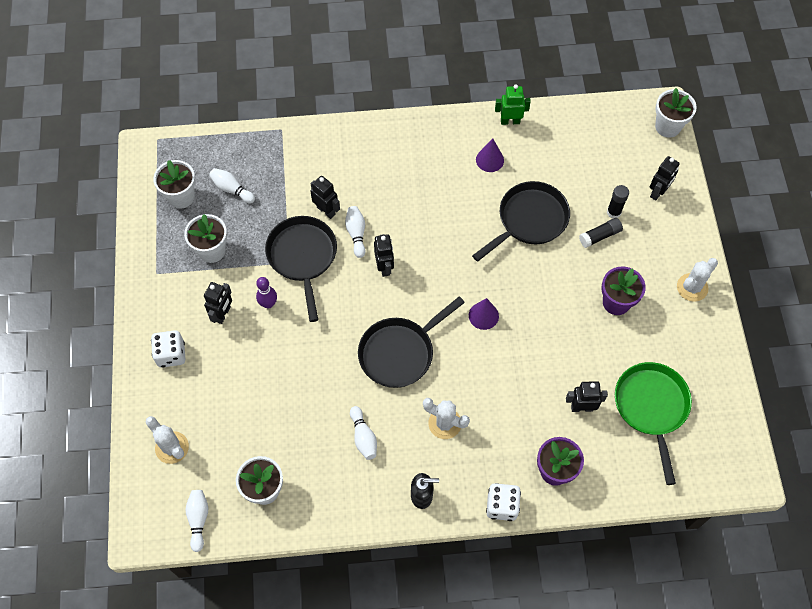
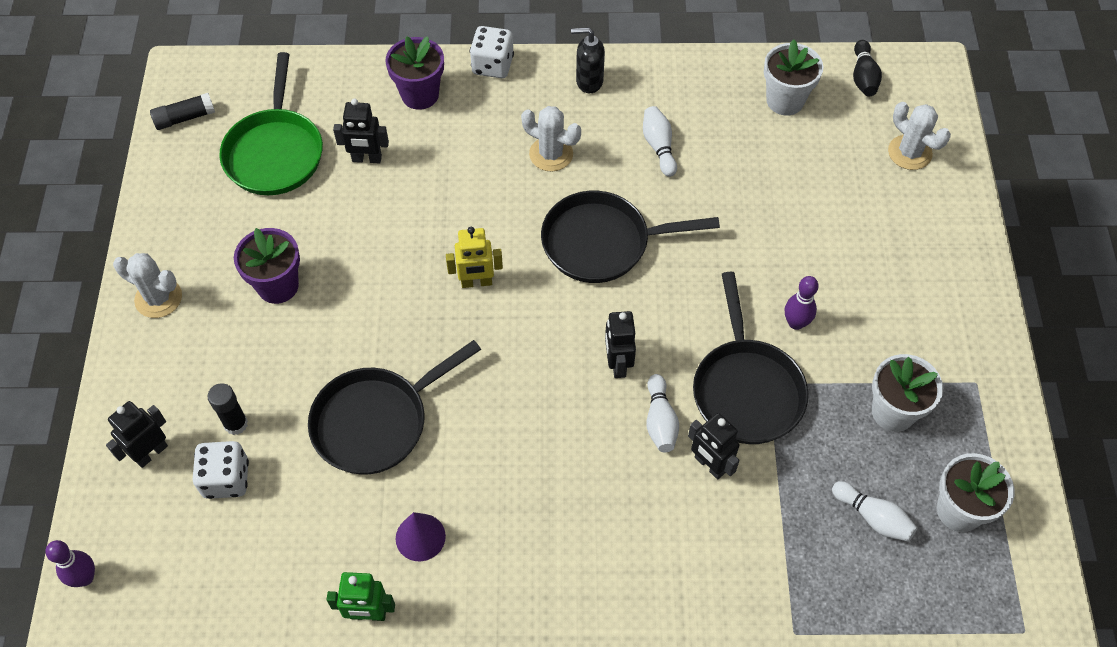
camera: 175 degrees left, 5 degrees down
(171, 354) = (931, 264): white dice -> white dice (226, 479)
(198, 520) = (863, 77): white bowling pin -> black bowling pin
(223, 314) = (863, 313): black robot -> none
(400, 352) = (603, 243): black pan -> black pan turned 150 degrees counterclockwise
(483, 315) = (476, 282): purple cone -> yellow robot
(600, 236) = (270, 387): black glue stick -> black glue stick (184, 118)
(668, 126) = (85, 578): white flower pot -> purple bowling pin
(692, 287) = (158, 298): white cactus -> white cactus turned 60 degrees clockwise

